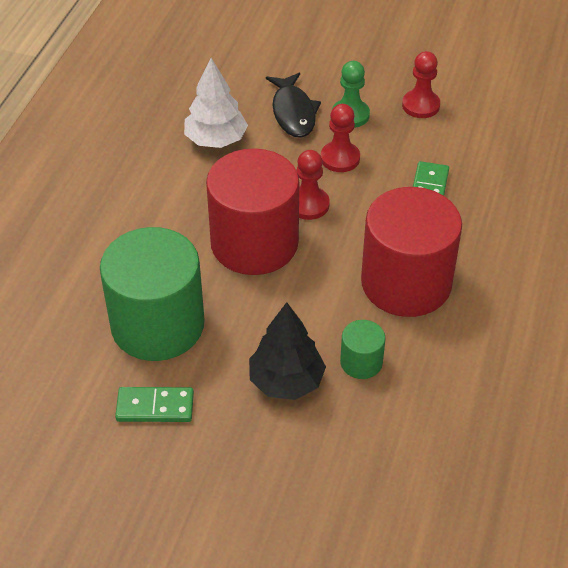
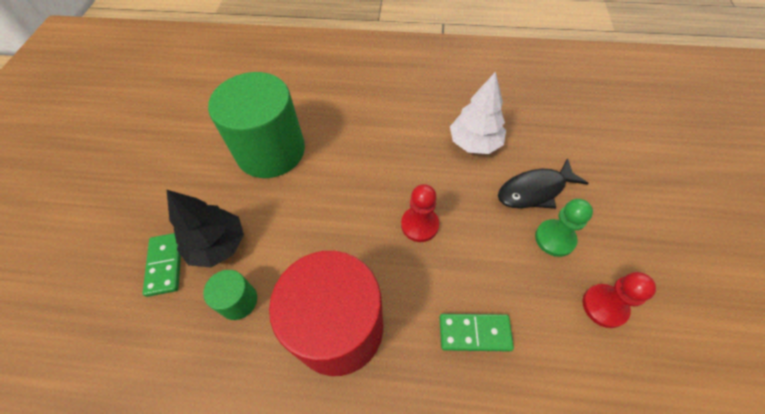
camera: 80 degrees right, 10 degrees up
(155, 407) = (196, 166): green domino -> green domino (165, 265)
(254, 243) = (363, 193): red cylinder -> none
(340, 158) = (489, 240): red pawn -> none

